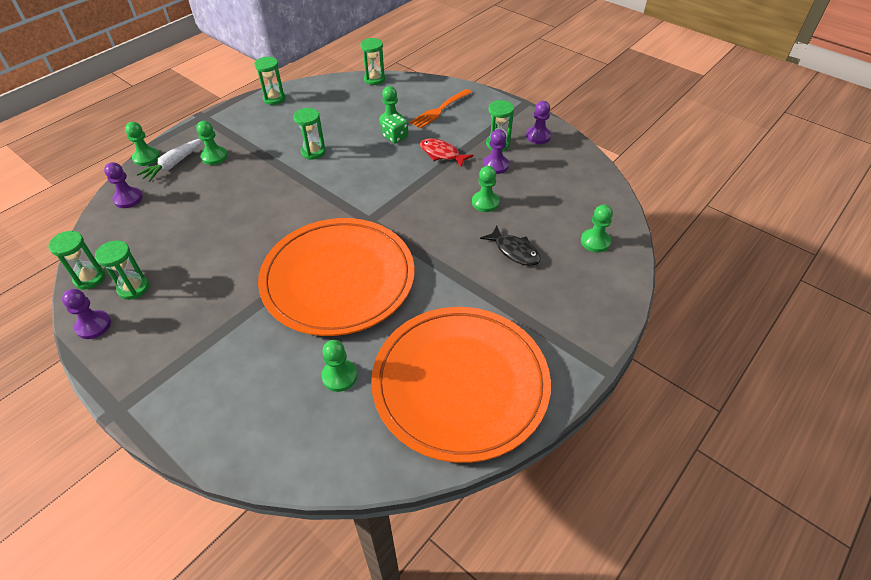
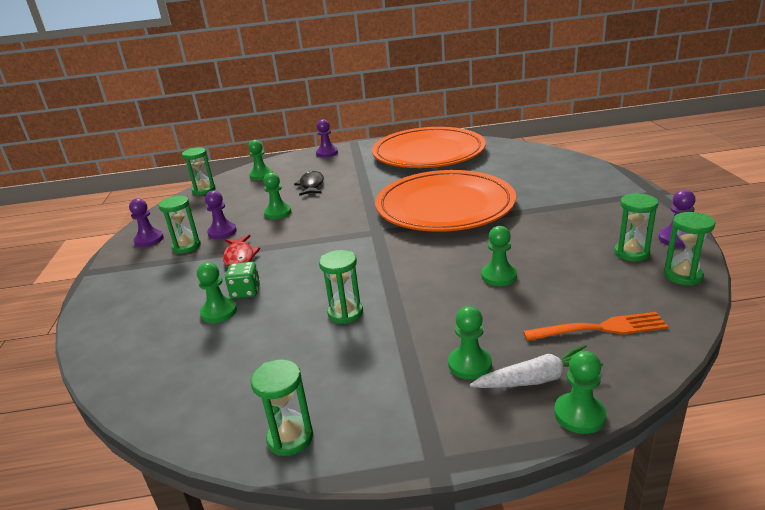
camera: 135 degrees left, 20 degrees down
(128, 199) = (624, 351): purple pawn -> purple pawn (327, 153)
(339, 376) = (491, 170): green pawn -> green pawn (499, 276)
(374, 79) = (124, 392): green hourglass -> green hourglass (204, 190)
(440, 109) = (155, 302): orange fork -> orange fork (599, 329)

